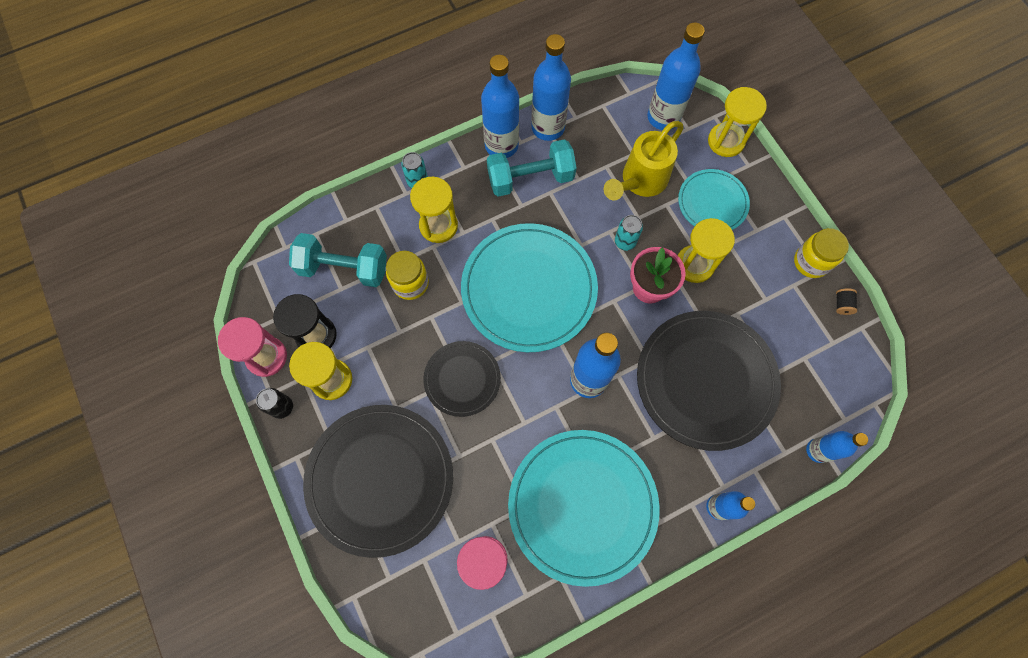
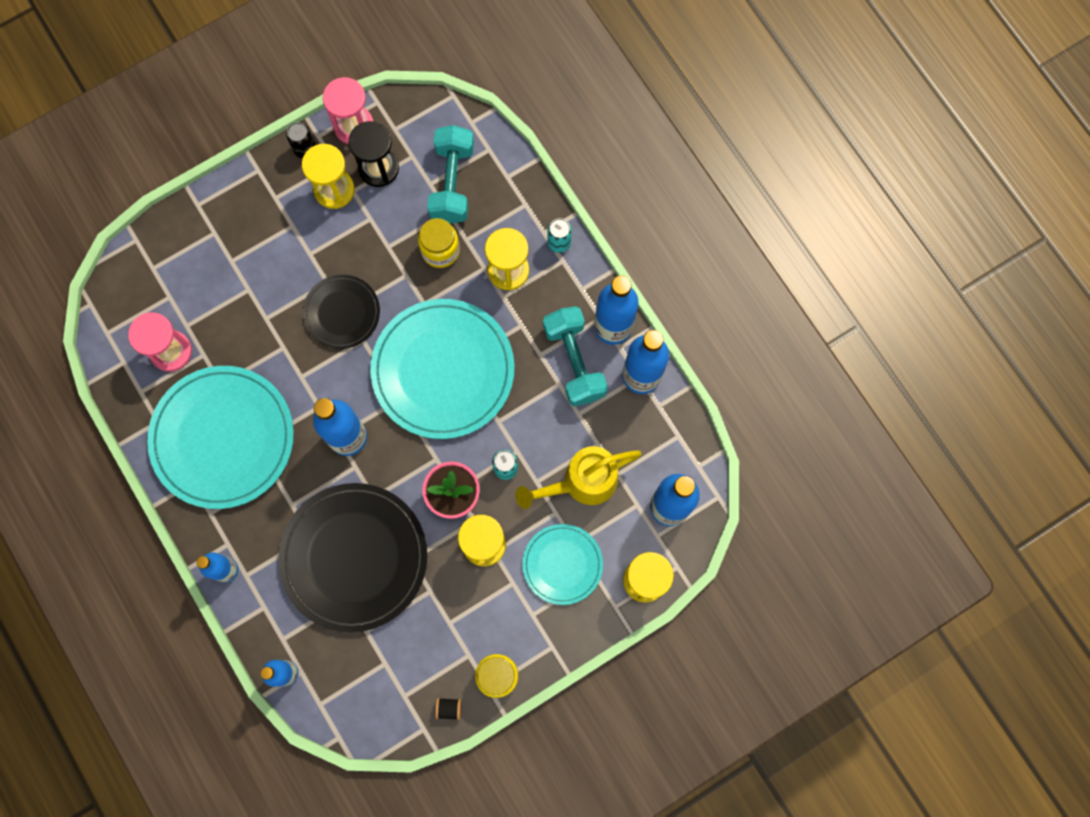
camera: 85 degrees right, 5 degrees up
(380, 479) = (240, 248): black plate -> none
(640, 181) = (582, 482): yellow watering can -> yellow watering can turned 60 degrees counterclockwise

